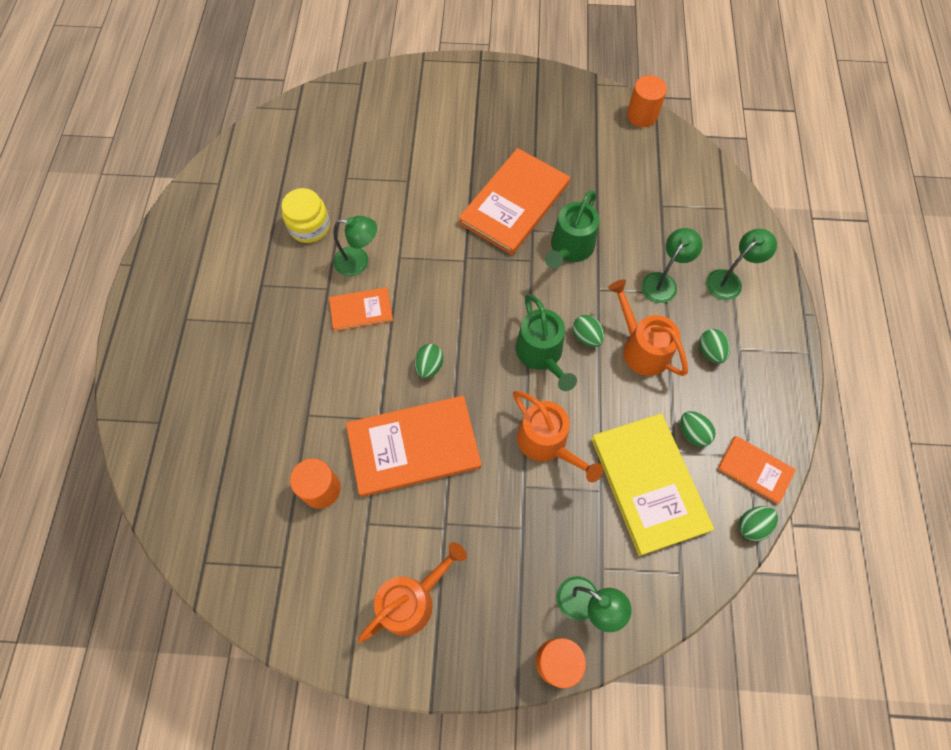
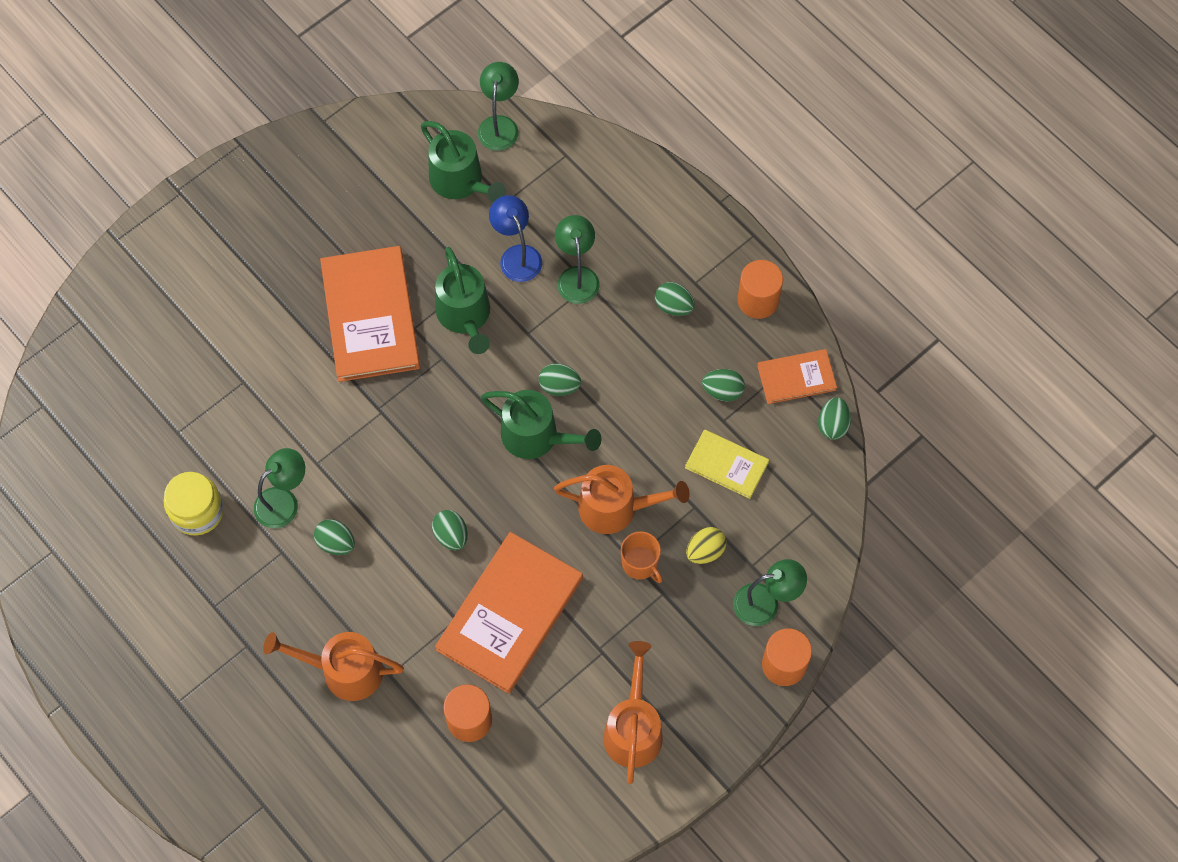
camera: 45 degrees left, 0 degrees up
(361, 310) = (336, 543): orange book -> green egg
(527, 494) = (640, 564): none -> orange mug
(578, 527) = (705, 551): none -> yellow egg
(636, 240) = (517, 255): none -> blue lamp
(641, 348) = (614, 354): orange watering can -> orange watering can (344, 671)
(642, 115) = (401, 120): orange cylinder -> orange cylinder (758, 300)
(644, 174) = (461, 181): none -> green watering can
(649, 483) = (726, 465): yellow book -> yellow book, size x0.53
(729, 280) = (631, 225): green lamp -> green lamp (499, 125)

